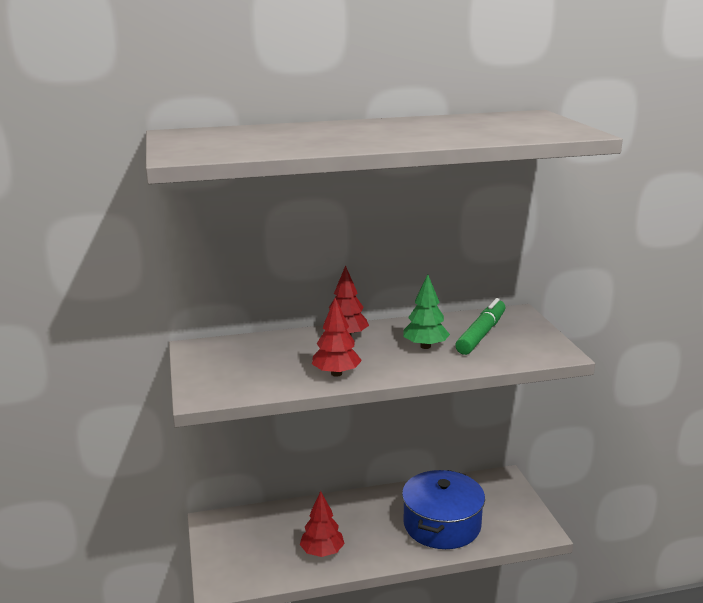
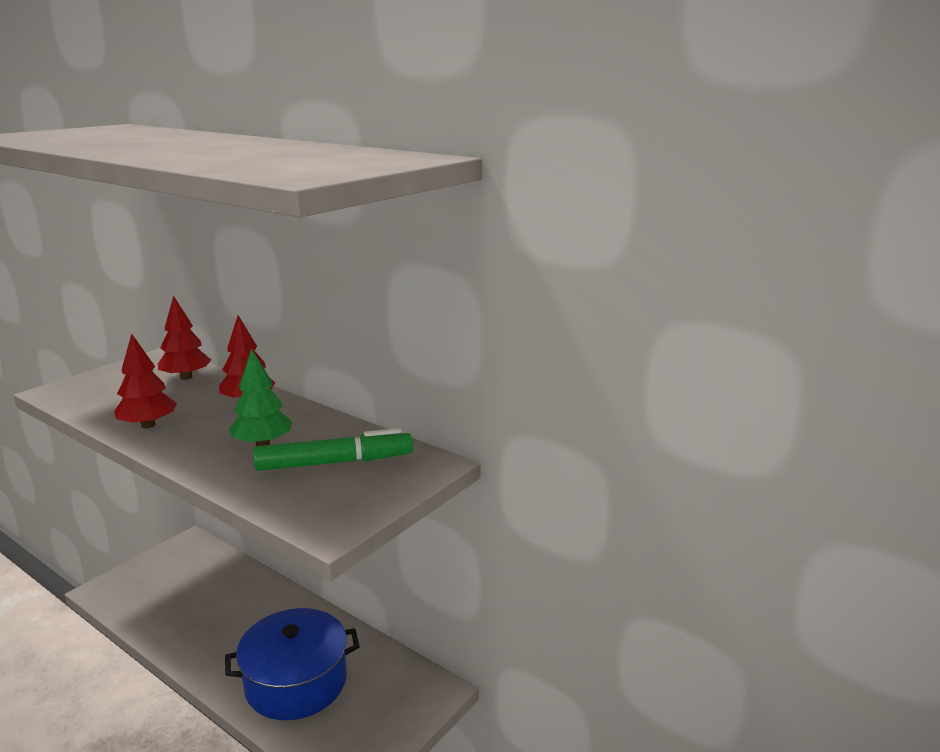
camera: 50 degrees right, 0 degrees up
(322, 552) = (187, 623): red tree -> red tree (186, 377)

